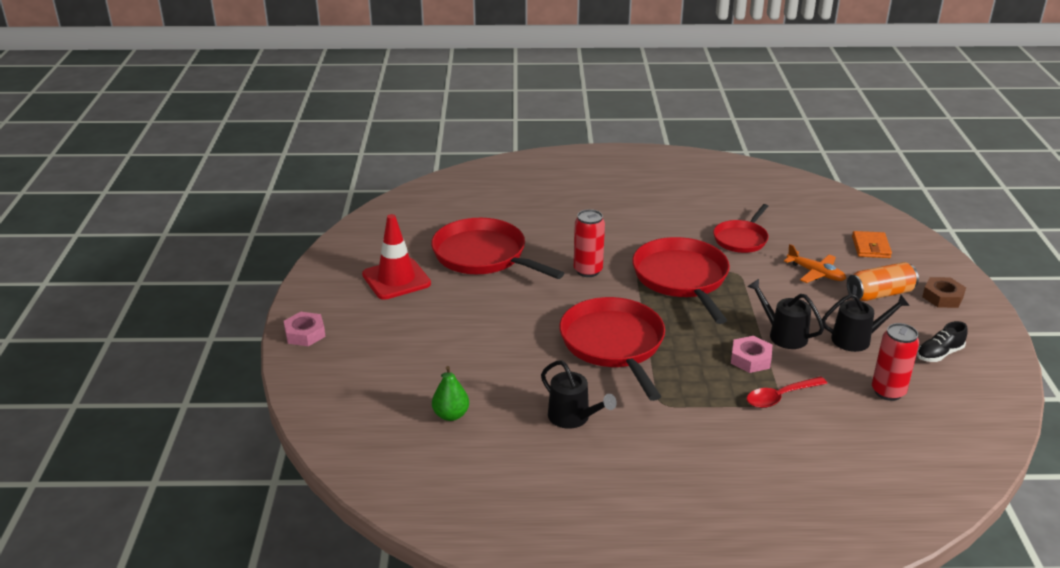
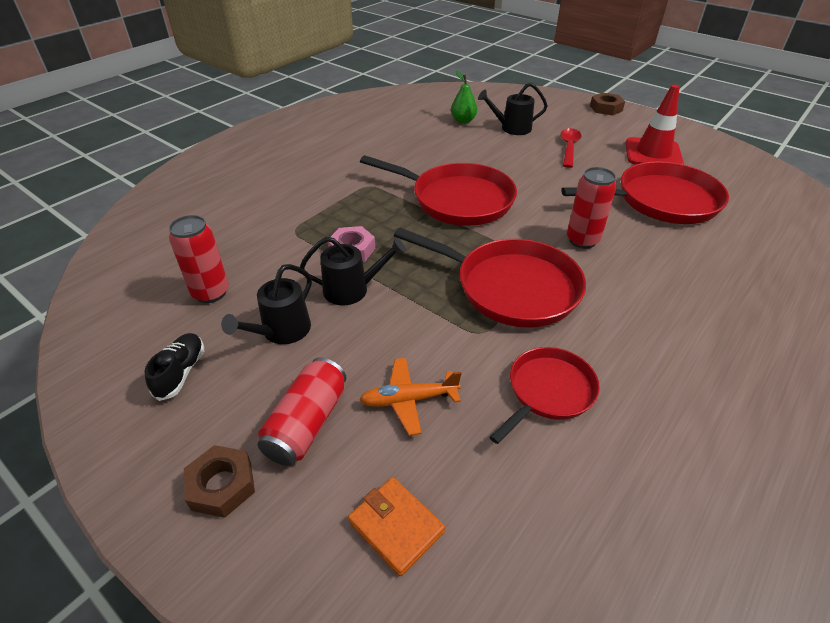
camera: 130 degrees right, 10 degrees up
(305, 334) = (606, 108): pink nut -> brown nut
(573, 417) = (405, 151): black watering can -> black watering can (512, 128)
(741, 239) = (548, 391): red pan -> red pan turned 60 degrees clockwise
(780, 397) = (296, 235): red spoon -> red spoon (569, 147)
(880, 294) = (307, 423): orange can -> red can

